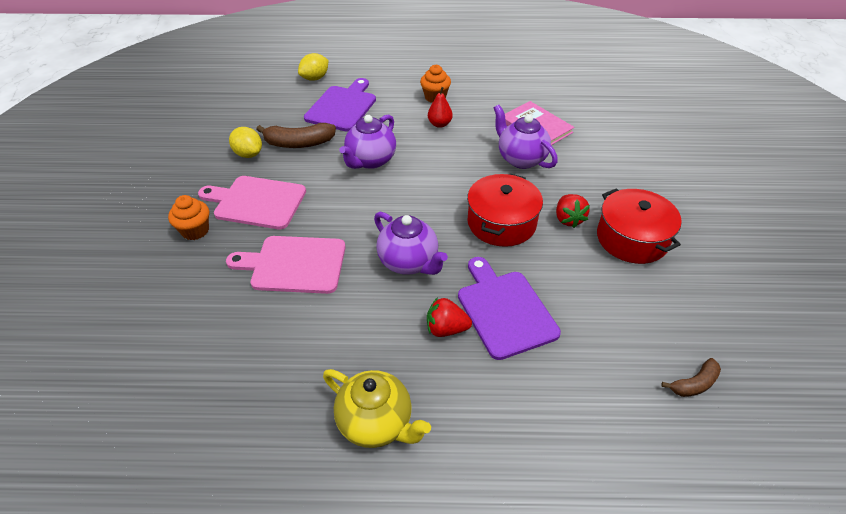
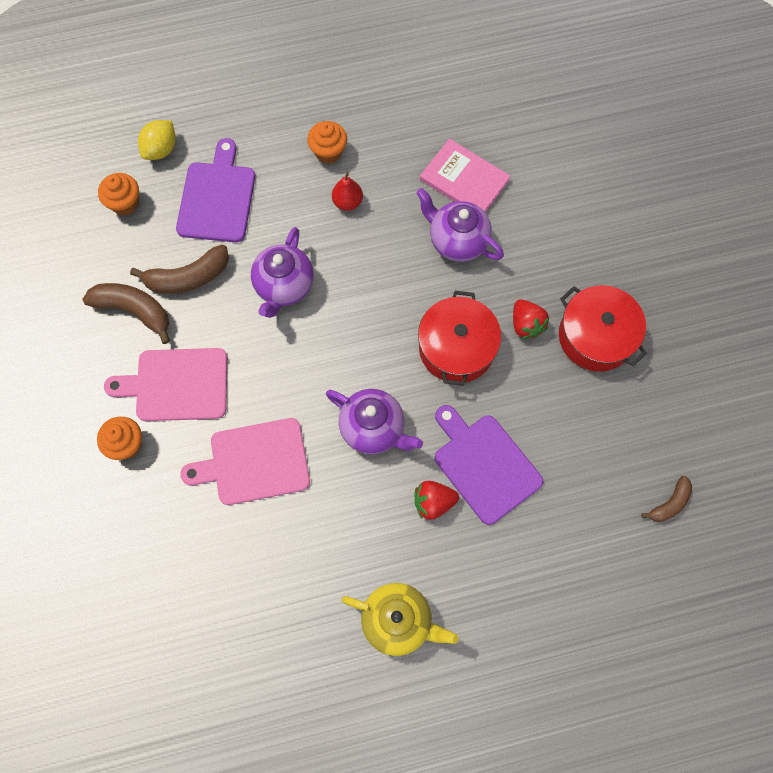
camera: 15 degrees left, 25 degrees up
(248, 154) = (134, 311): yellow lemon -> brown banana
(275, 99) = (125, 203): none -> orange cupcake

